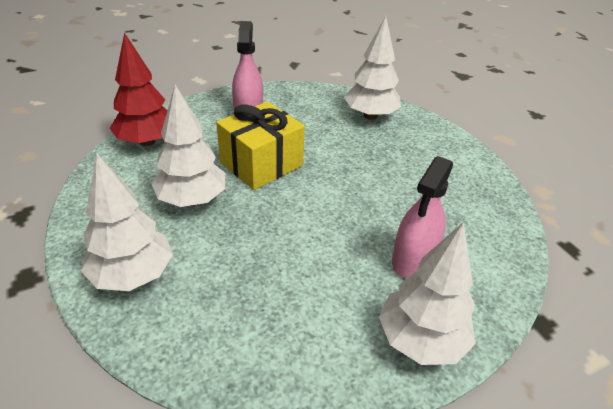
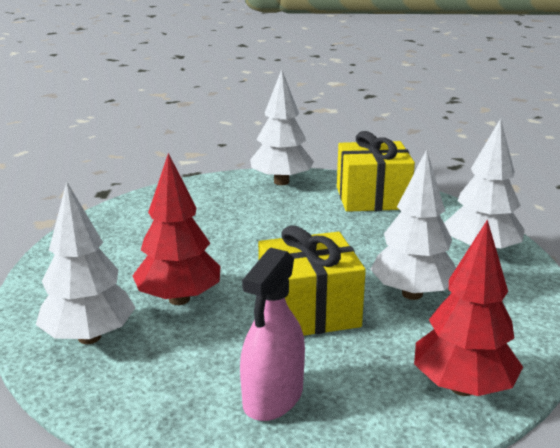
camera: 150 degrees left, 15 degrees down
(285, 345) = (372, 198): none -> yellow gift
(351, 149) = (179, 299): none -> red tree
(413, 259) = (237, 209): pink spray bottle -> none

